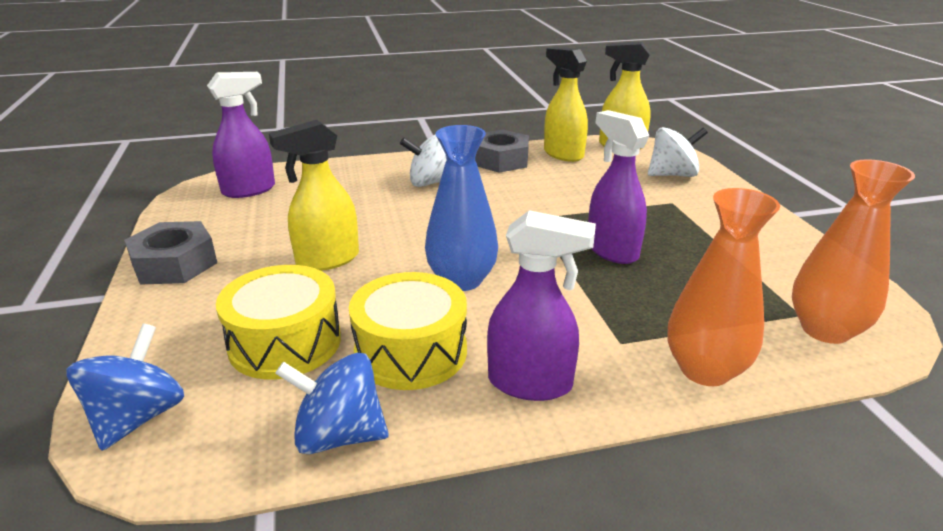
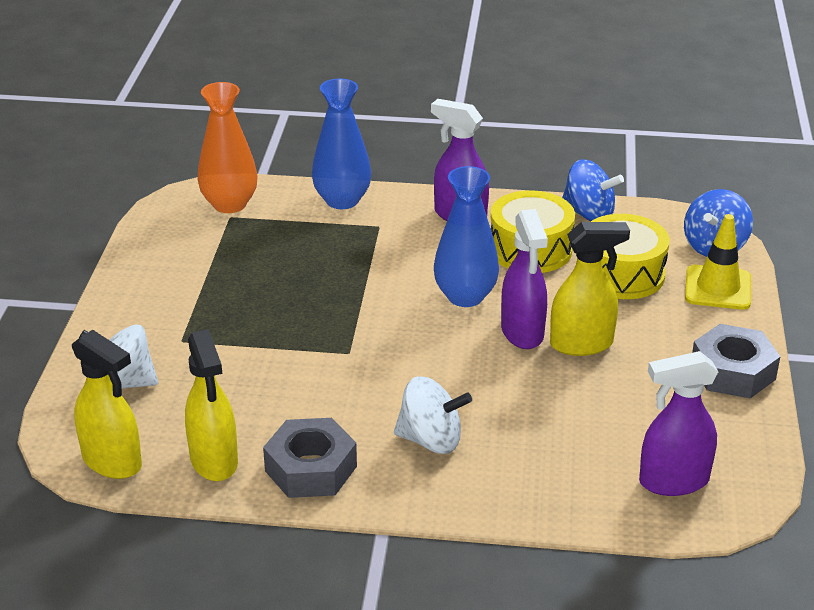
camera: 160 degrees left, 5 degrees up
(158, 350) = (718, 288): none -> yellow traffic cone
(611, 250) = (309, 296): purple spray bottle -> purple spray bottle (522, 332)
(705, 370) = (342, 200): orange vase -> blue vase

